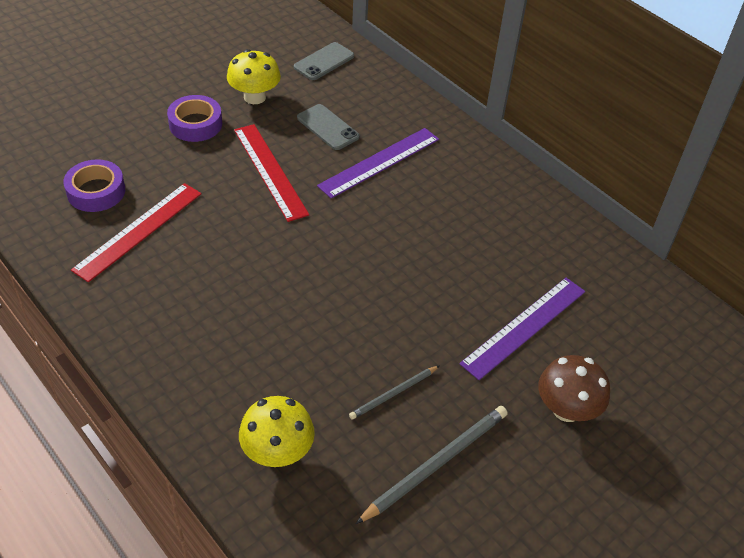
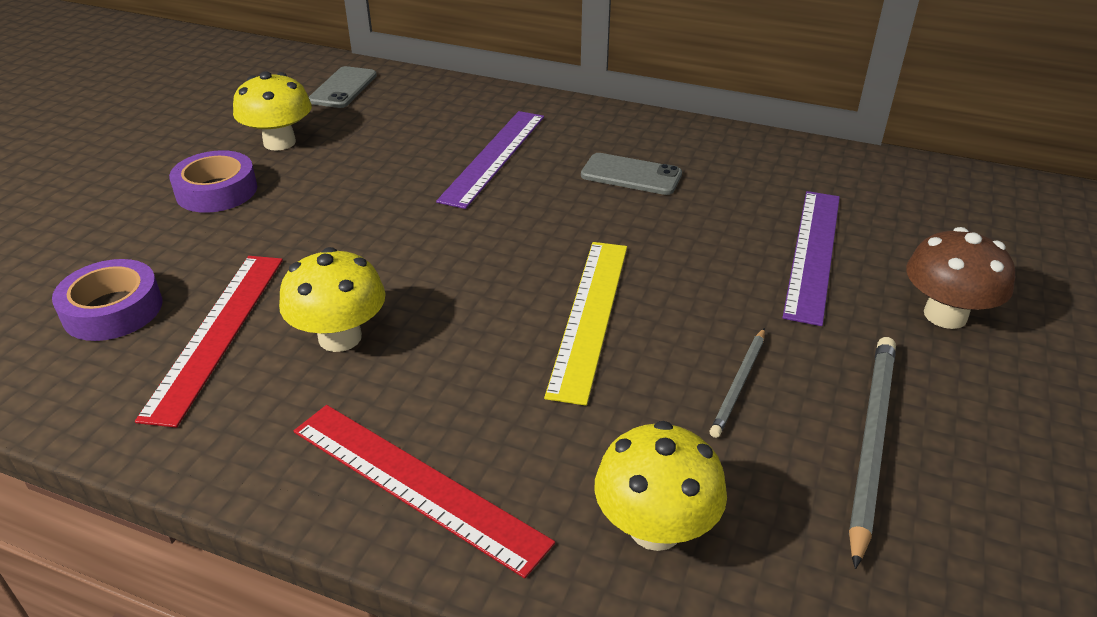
camera: 25 degrees left, 10 degrees down
(199, 262) = (340, 337): none -> yellow mushroom
(270, 171) = (361, 207): red ruler -> red ruler (416, 484)
(328, 127) = (400, 144): grey phone -> grey phone (631, 175)
(345, 309) = (589, 316): none -> yellow ruler

